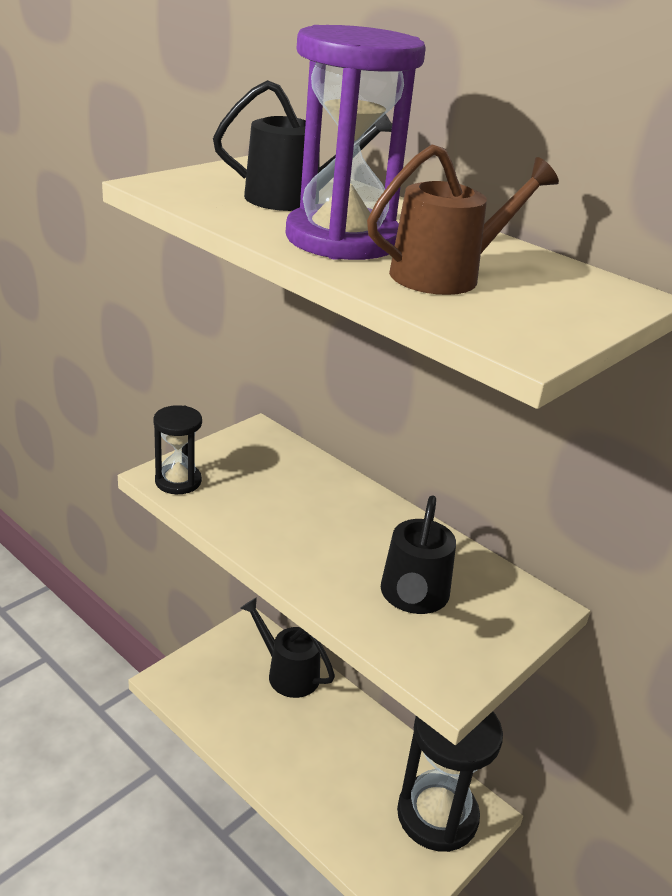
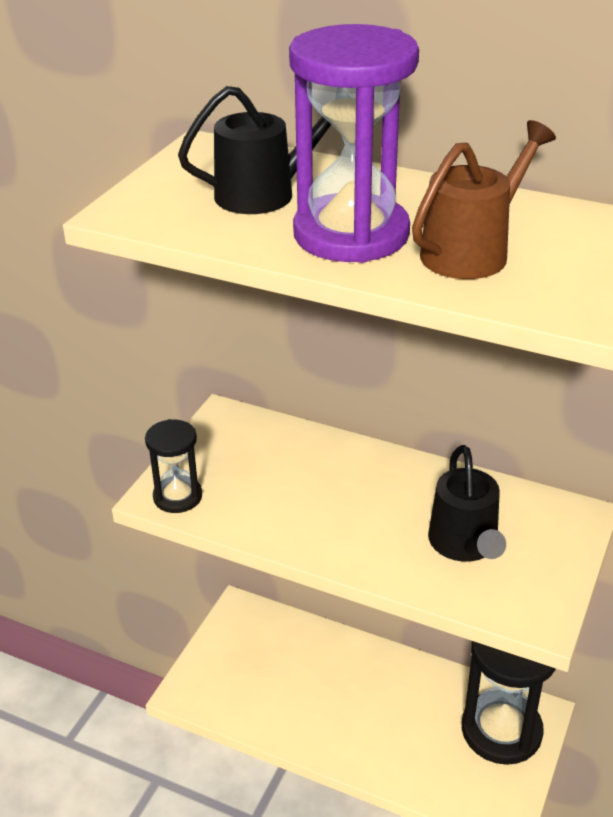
camera: 15 degrees left, 5 degrees up
(287, 673) = (299, 643): black watering can -> none

